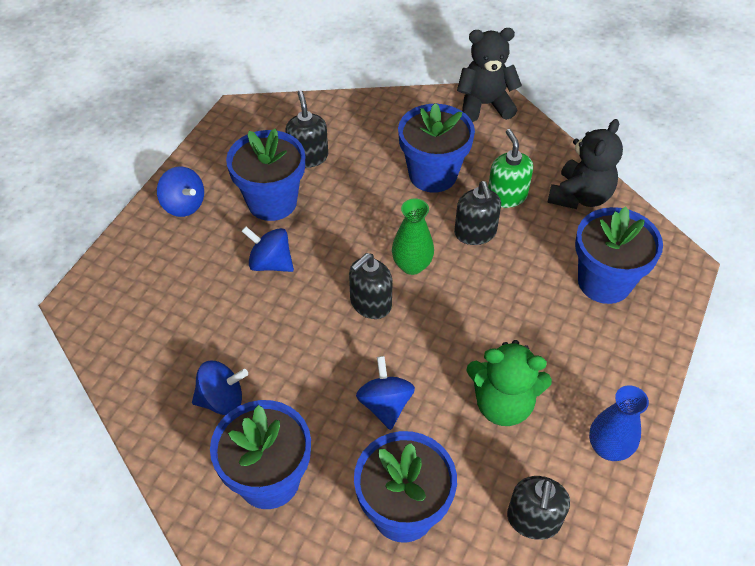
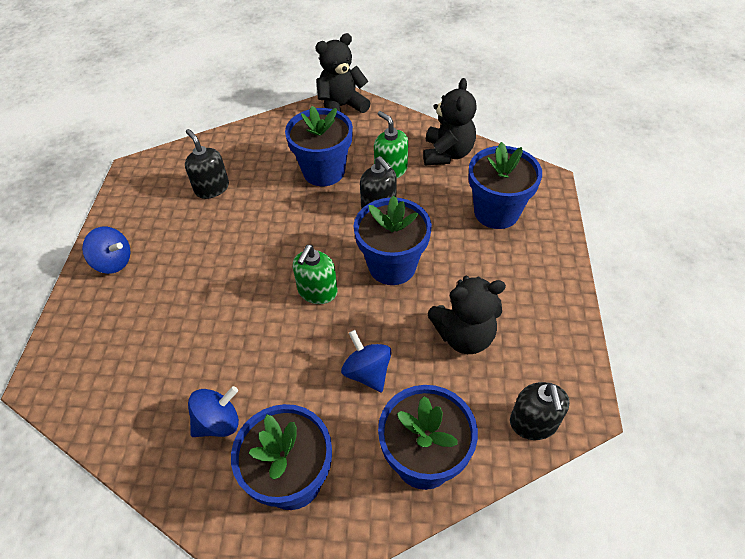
camera: 20 degrees left, 0 degrees up
(270, 263) = (214, 286): blue spinning top -> none
(272, 202) = (195, 234): blue flower pot -> blue flower pot (392, 266)
(370, 304) = (317, 291): black soap dispenser -> green soap dispenser
(412, 265) = (338, 248): green vase -> none
(503, 404) = (464, 335): green teddy bear -> black teddy bear
(608, 448) = (562, 340): blue vase -> none

